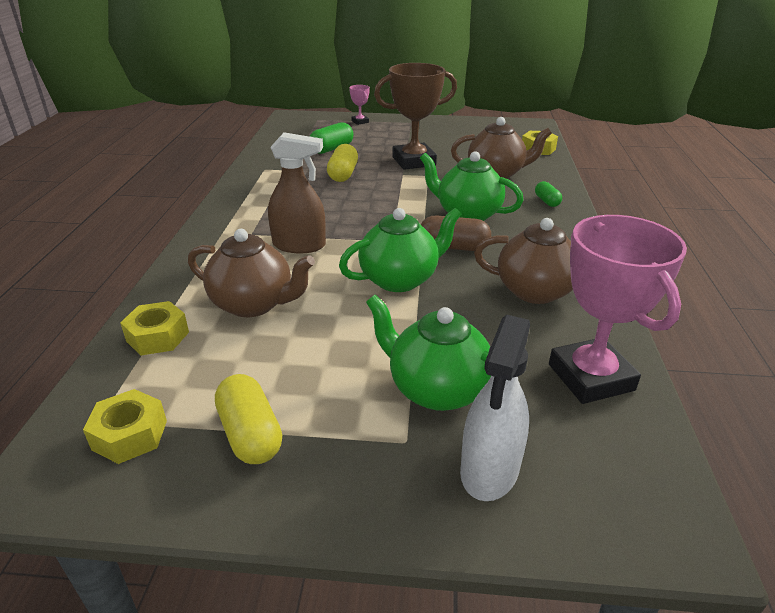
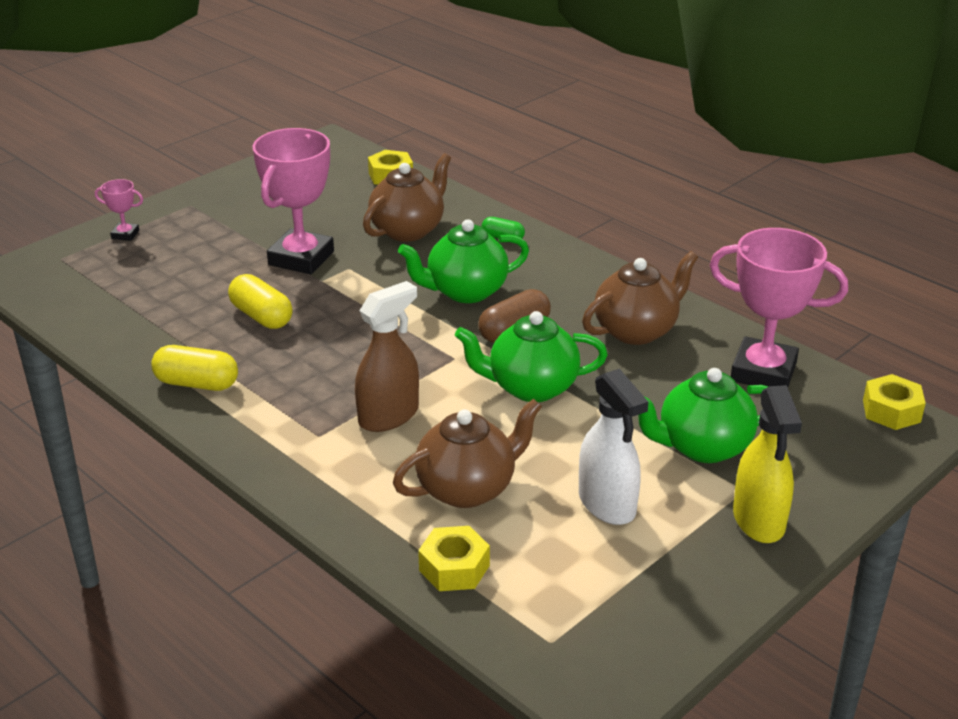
camera: 50 degrees left, 0 degrees up
(130, 435) = (592, 628): yellow nut -> yellow nut (891, 411)
(250, 434) = (658, 562): yellow capsule -> yellow capsule (197, 383)
(331, 149) = (177, 291): green capsule -> none
(371, 473) = (758, 520): none -> yellow spray bottle
(400, 279) = (531, 387): green teapot -> green teapot turned 105 degrees counterclockwise
(414, 161) = (301, 258): brown trophy -> pink trophy
(489, 470) = (805, 468): white spray bottle -> white spray bottle (607, 504)

